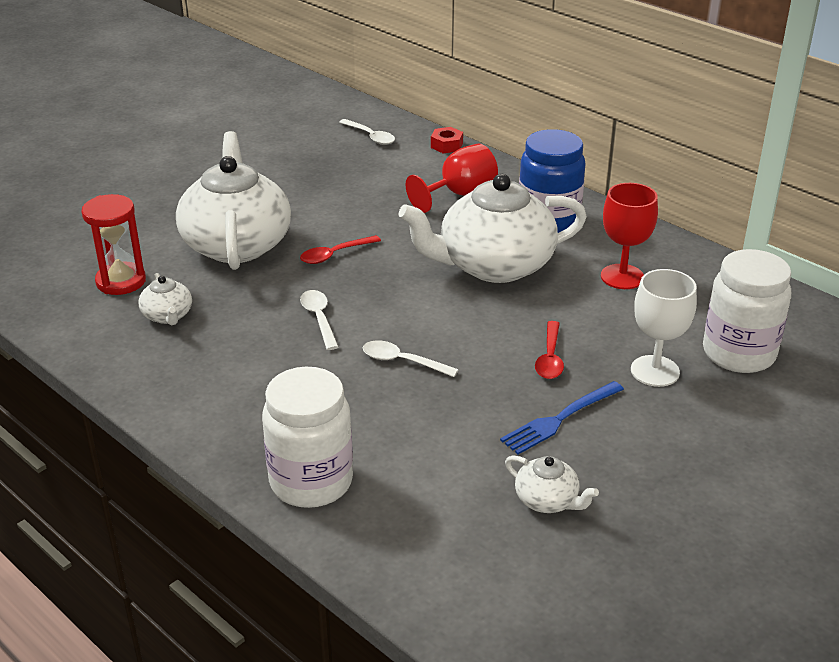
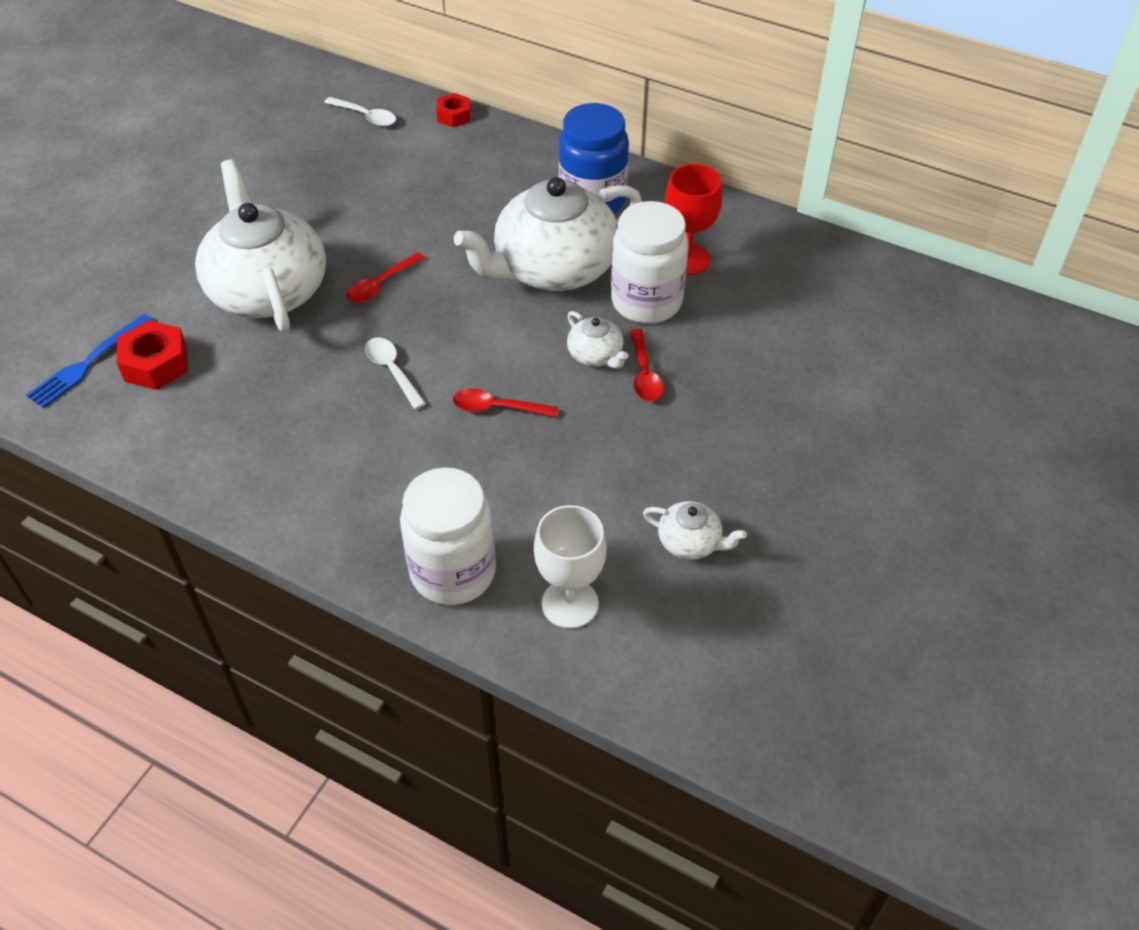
camera: 15 degrees left, 15 degrees up
(121, 281) = (156, 364): red hourglass -> red nut
(167, 316) = (226, 399): white teapot -> white teapot (596, 355)
(403, 361) = (498, 408): white spoon -> red spoon
(459, 194) = (488, 180): red goblet -> none
(560, 419) = (675, 445): blue fork -> blue fork (88, 363)
(655, 371) = (750, 369): white goblet -> white goblet (570, 603)
(738, 354) = (824, 333): white jar -> white jar (646, 302)

